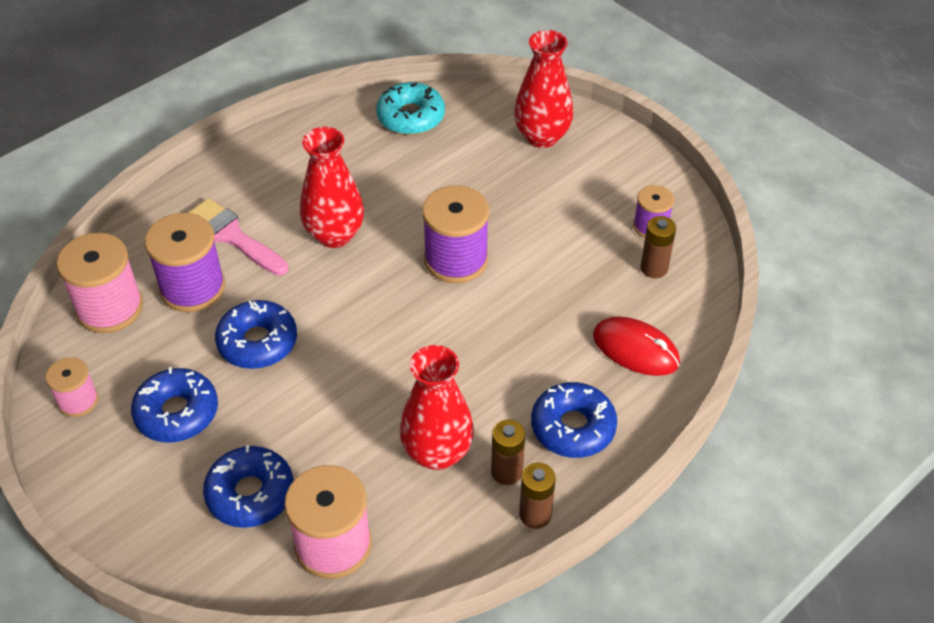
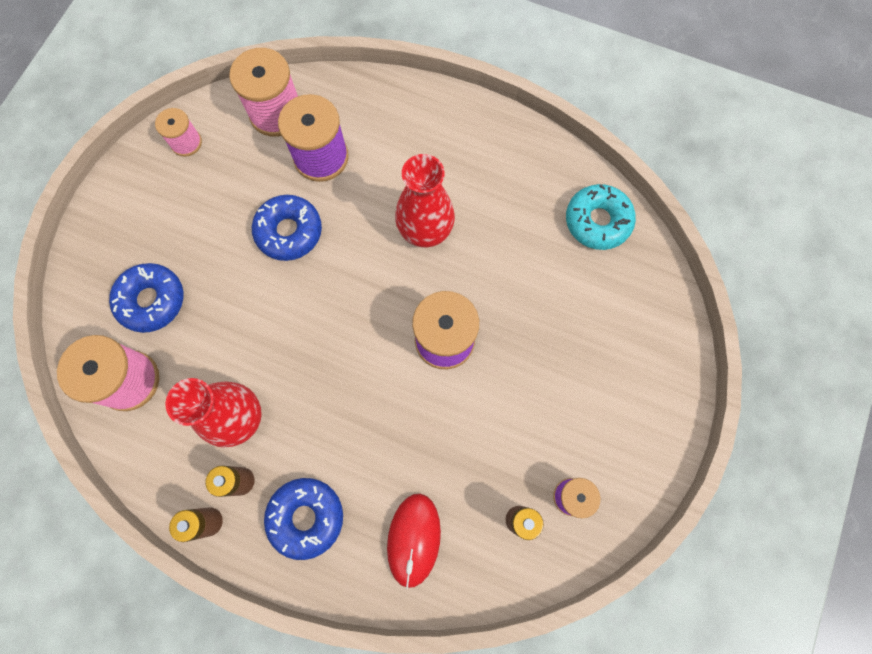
camera: 65 degrees right, 25 degrees up
(177, 413) = (202, 212): blue donut -> none
(232, 236) = (386, 155): pink brush -> none
(542, 137) = (636, 347): red vase -> none

